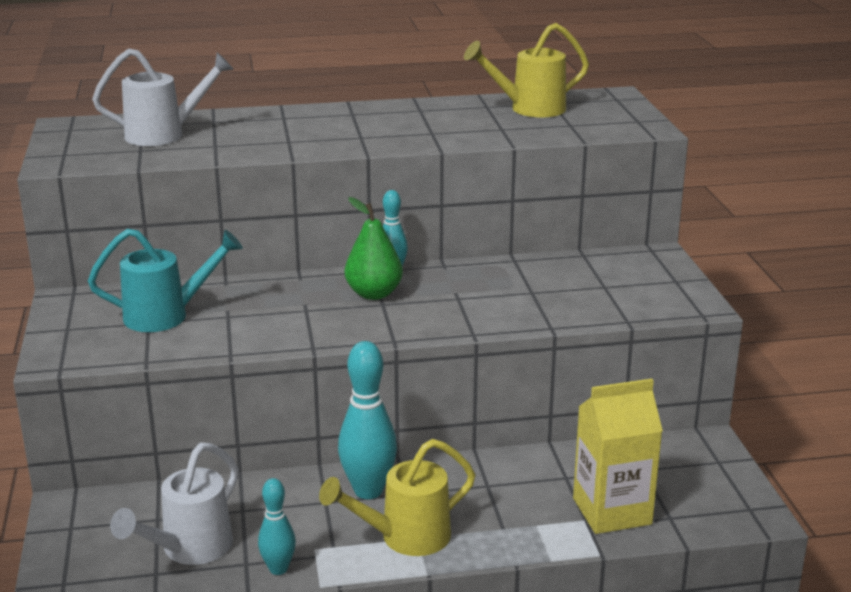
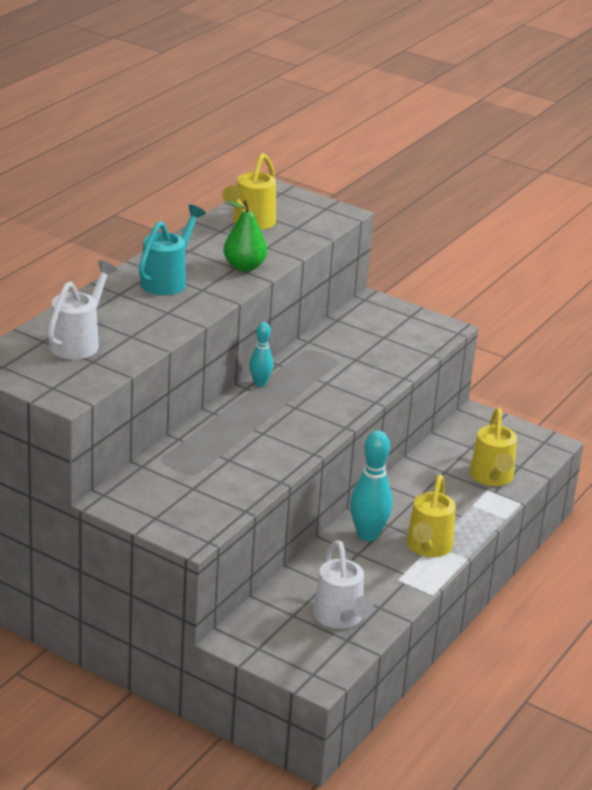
camera: 50 degrees left, 5 degrees up
(166, 316) = (194, 478): turquoise watering can -> turquoise watering can (167, 280)
(278, 569) = (399, 599): turquoise bowling pin -> none
(374, 294) = (278, 403): green pear -> green pear (244, 267)
(612, 511) = (492, 478): yellow carton -> yellow watering can

